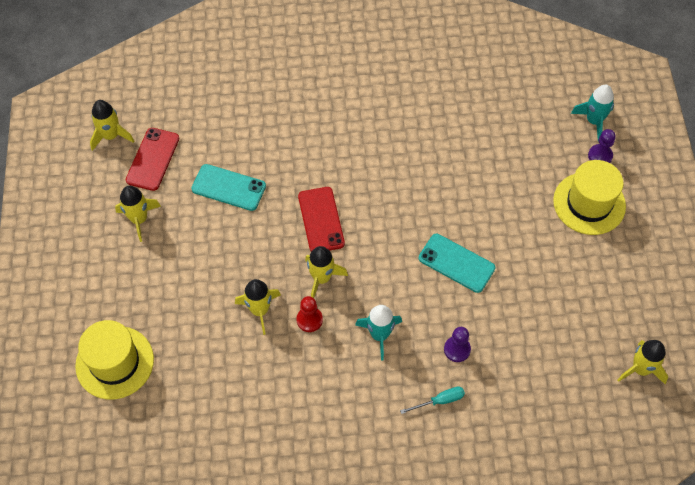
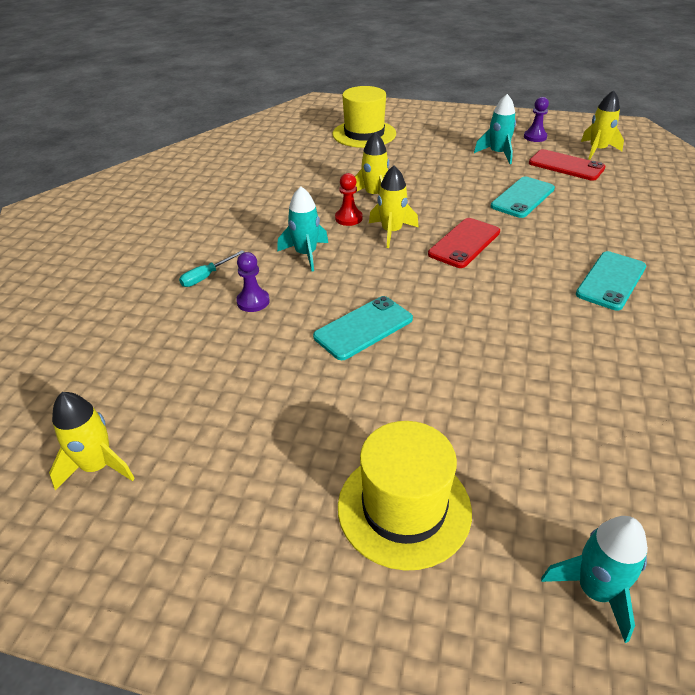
camera: 110 degrees right, 20 degrees down
(139, 219) = (498, 154): yellow rocket -> turquoise rocket
(321, 220) = (464, 243): red phone -> red phone turned 60 degrees counterclockwise
(341, 120) = (611, 281): none -> turquoise phone
(439, 401) = (206, 276): turquoise screwdriver -> turquoise screwdriver turned 45 degrees clockwise
(600, 156) = (504, 567): purple pawn -> purple pawn (535, 137)

